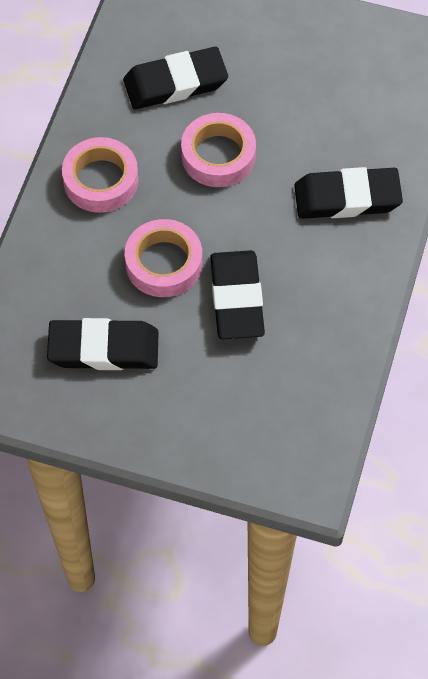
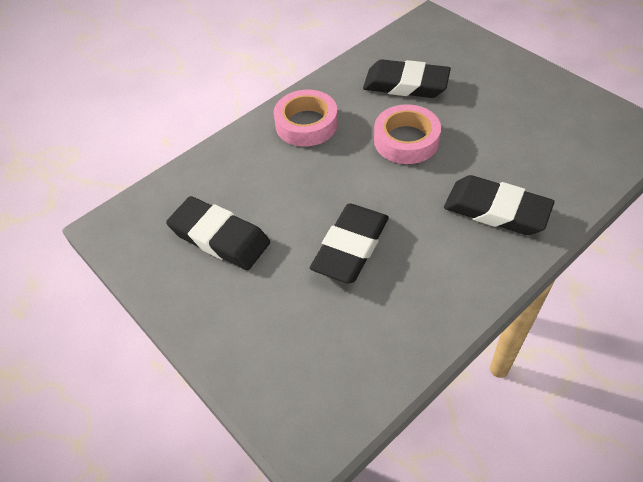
camera: 35 degrees right, 10 degrees down
(164, 263) = (311, 196): pink tape -> none

